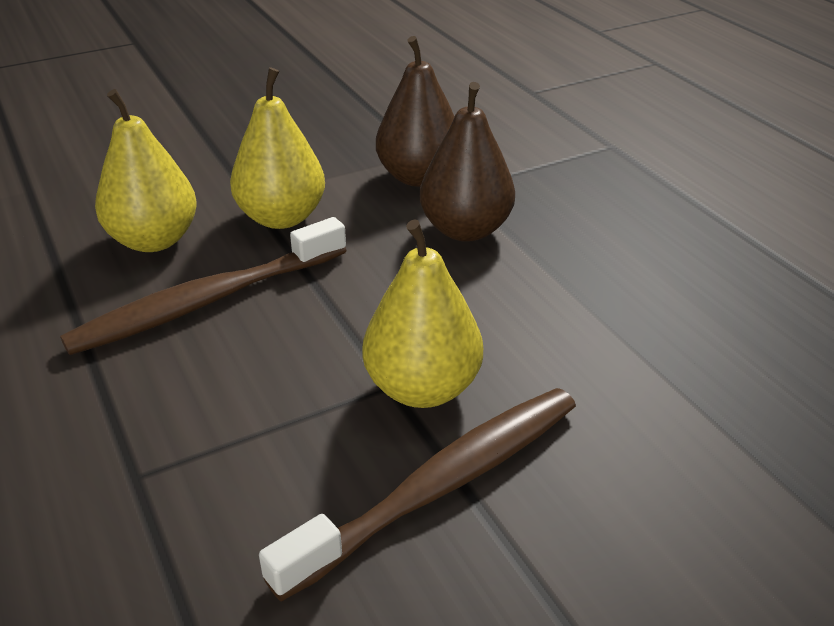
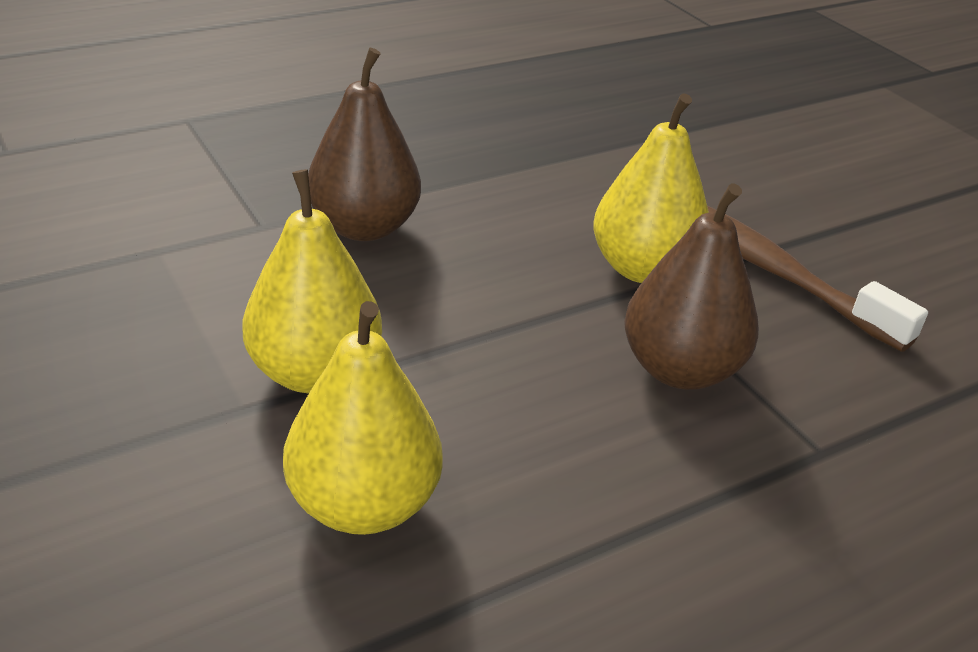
camera: 95 degrees left, 0 degrees up
(207, 301) = (518, 428): brown toothbrush -> none
(418, 177) = (227, 254): brown pear -> brown pear (680, 370)

